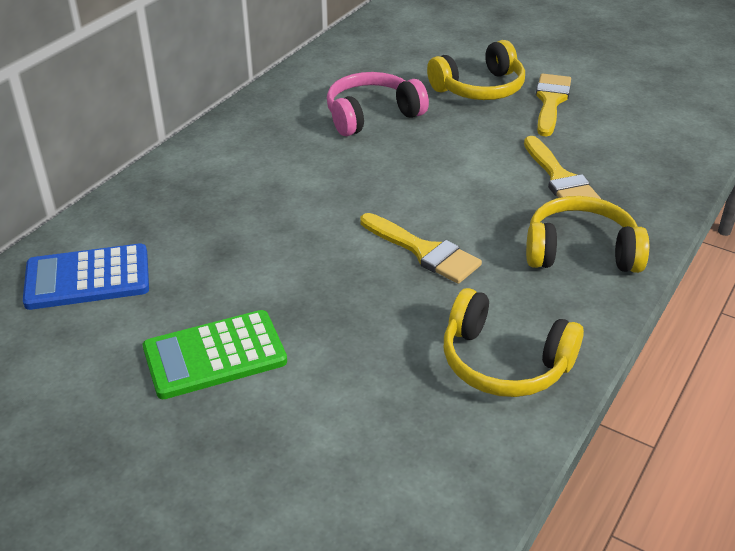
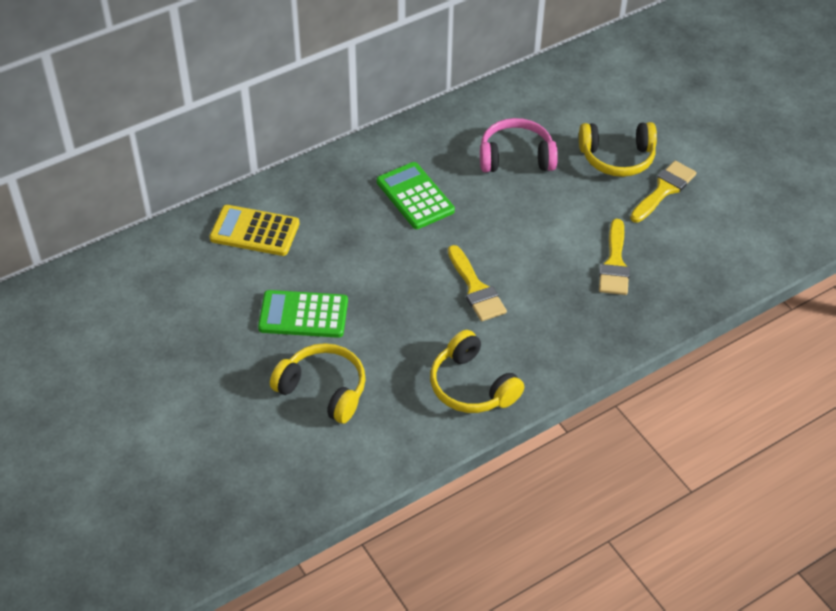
camera: 25 degrees right, 10 degrees up
(87, 278) = (254, 231): blue calculator -> yellow calculator
(281, 181) = (415, 196): none -> green calculator
(581, 251) = (582, 328): yellow headphones -> yellow headphones (323, 389)

